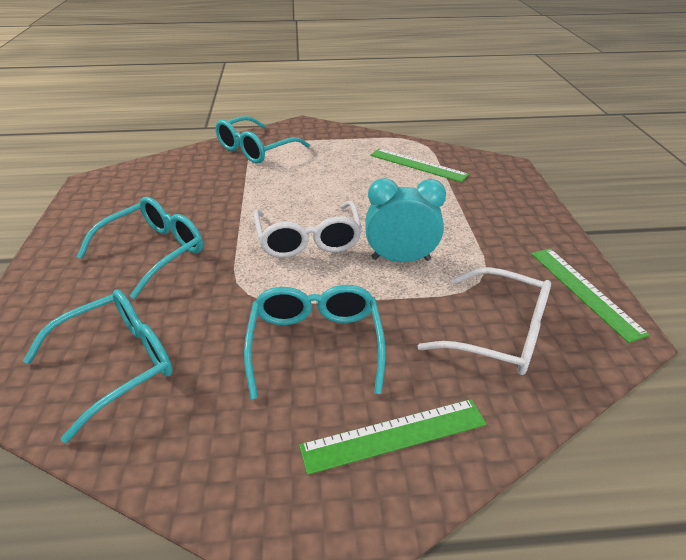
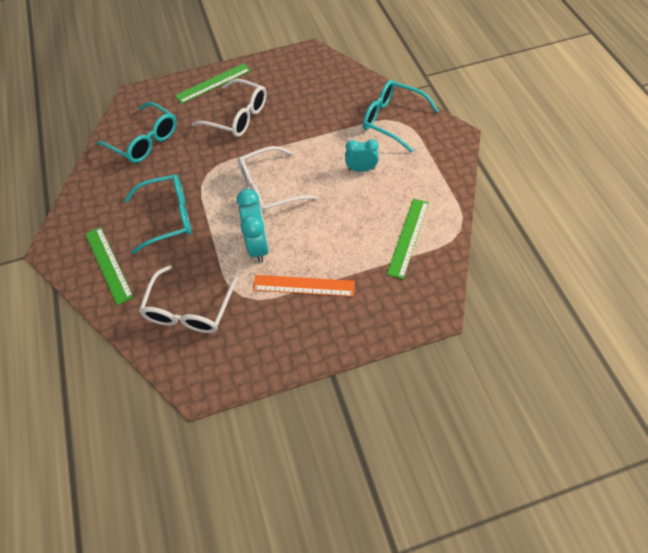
camera: 80 degrees right, 20 degrees up
(154, 252) = (238, 116): turquoise glasses -> white glasses
(314, 176) = (361, 169): none -> turquoise clock
(469, 232) = (303, 286): none -> orange ruler
(584, 291) = (243, 366): green ruler -> green ruler (213, 83)

